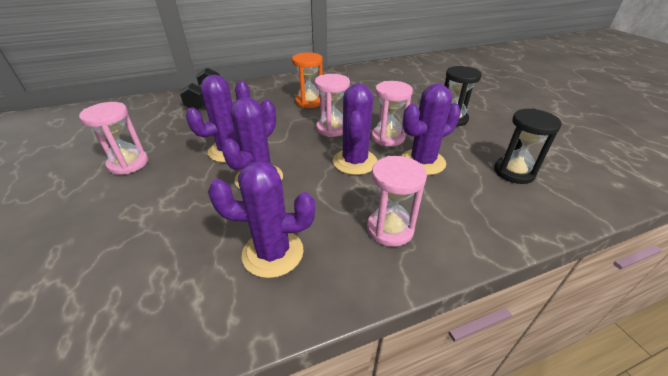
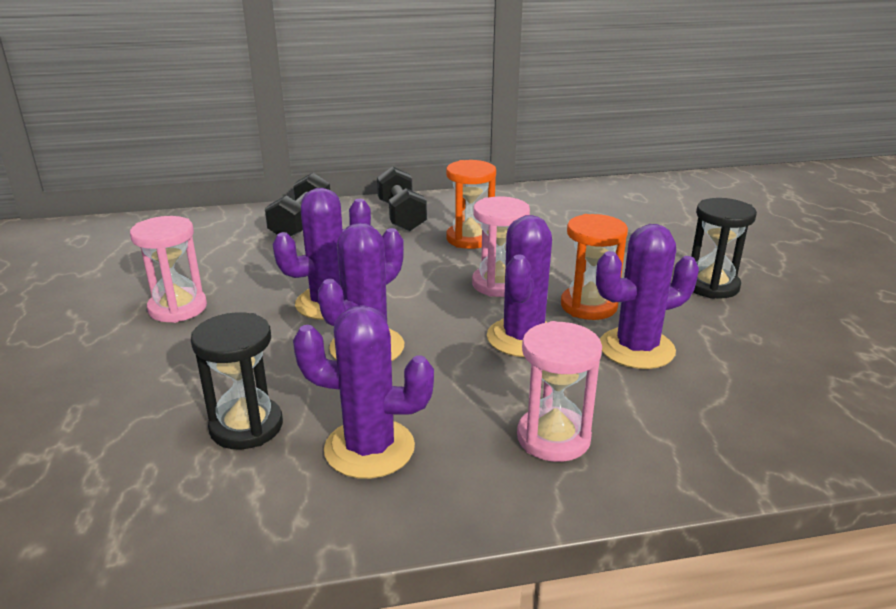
camera: 10 degrees right, 10 degrees down
(266, 91) = (401, 216): none -> black dumbbell
(388, 137) = (588, 306): pink hourglass -> orange hourglass
(514, 172) = (791, 379): black hourglass -> black hourglass (246, 426)

